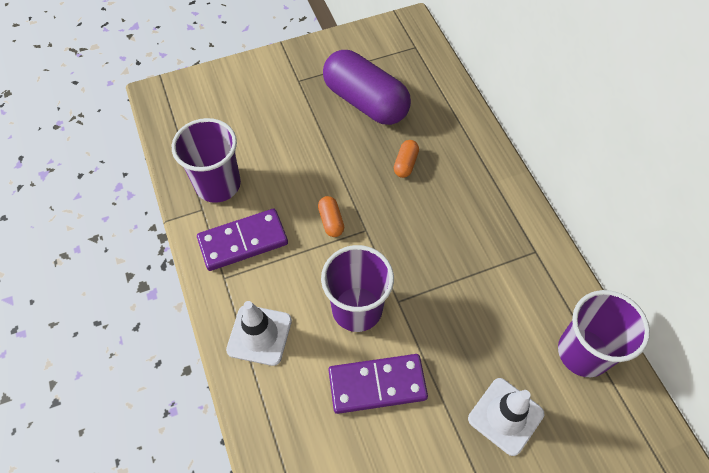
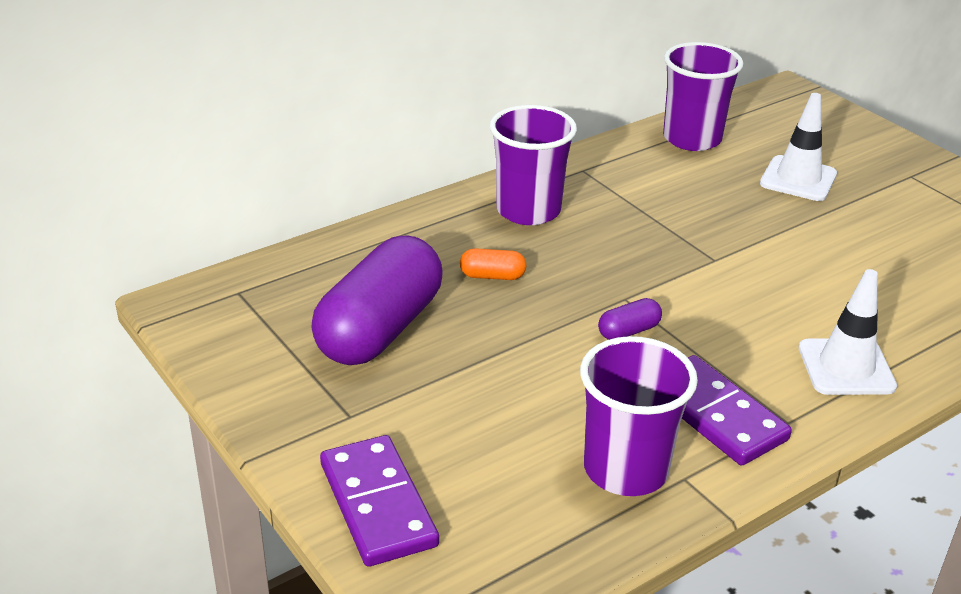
camera: 105 degrees left, 25 degrees down
(331, 221) = (628, 331): orange capsule -> purple capsule
(357, 309) = (748, 290): purple cup -> purple cup (528, 210)
(377, 384) = (832, 262): purple domino -> purple domino (377, 504)

